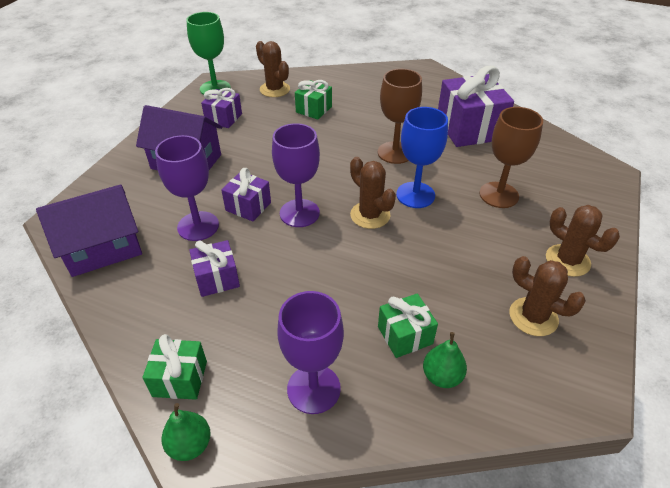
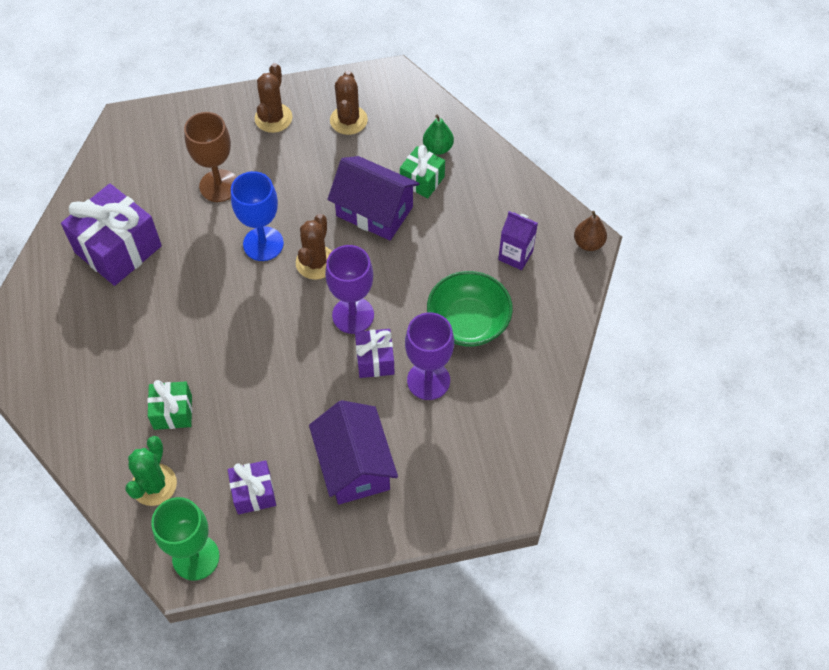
camera: 125 degrees left, 15 degrees up
(103, 249) = (509, 431): purple house -> purple house (374, 211)
(180, 378) = (558, 280): green gift -> none
(190, 445) = (588, 243): green pear -> brown pear
(217, 278) = (468, 322): purple gift -> green bowl
(245, 359) = (515, 255): none -> purple carton
(274, 89) = (154, 485): brown cactus -> green cactus
(313, 389) = (502, 206): purple goblet -> none
(395, 153) = (207, 291): brown goblet -> none

